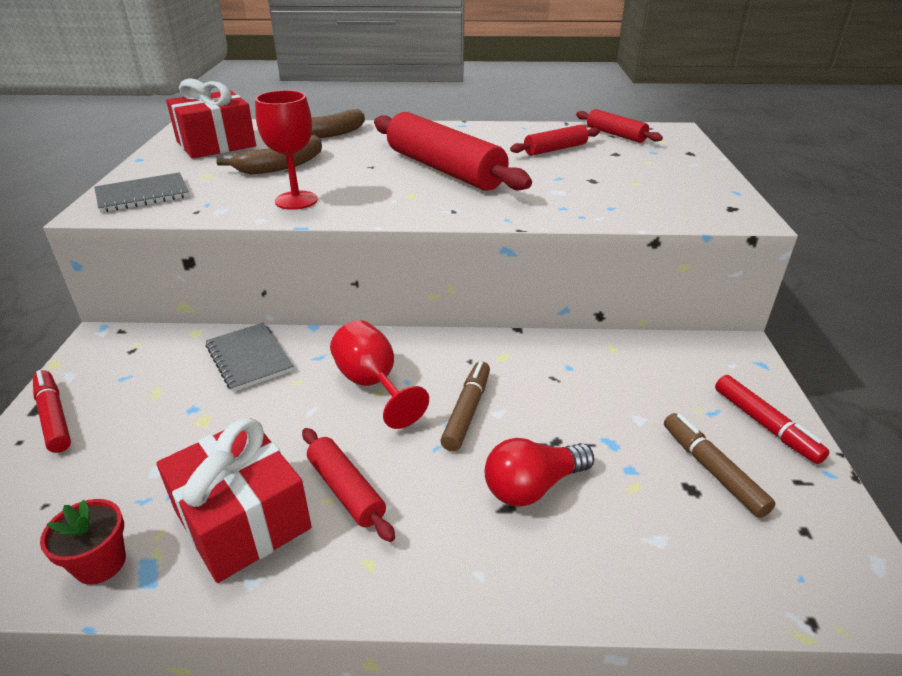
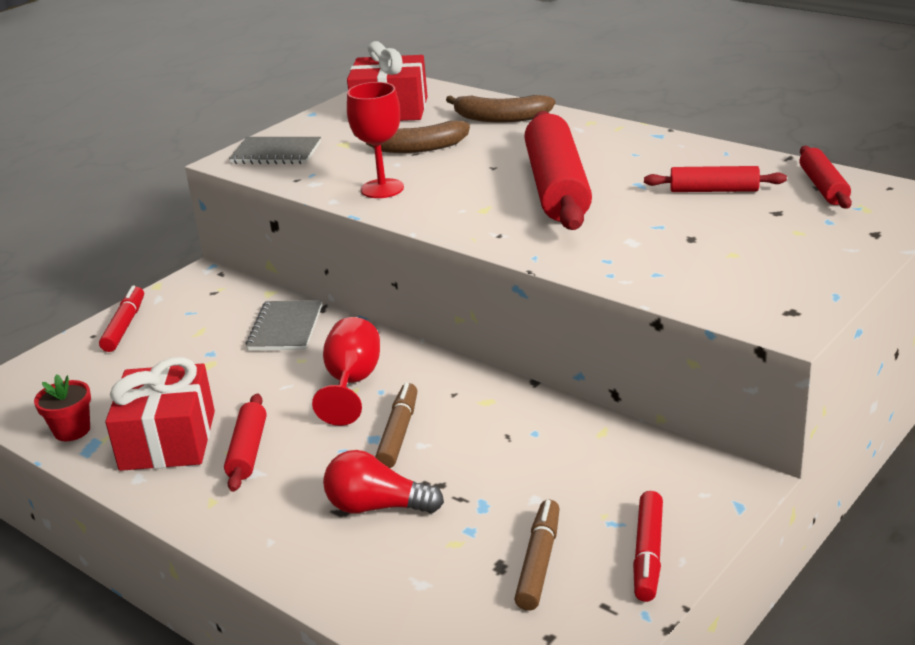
camera: 40 degrees right, 5 degrees down
(467, 411) = (398, 433): brown marker -> brown marker turned 45 degrees counterclockwise

